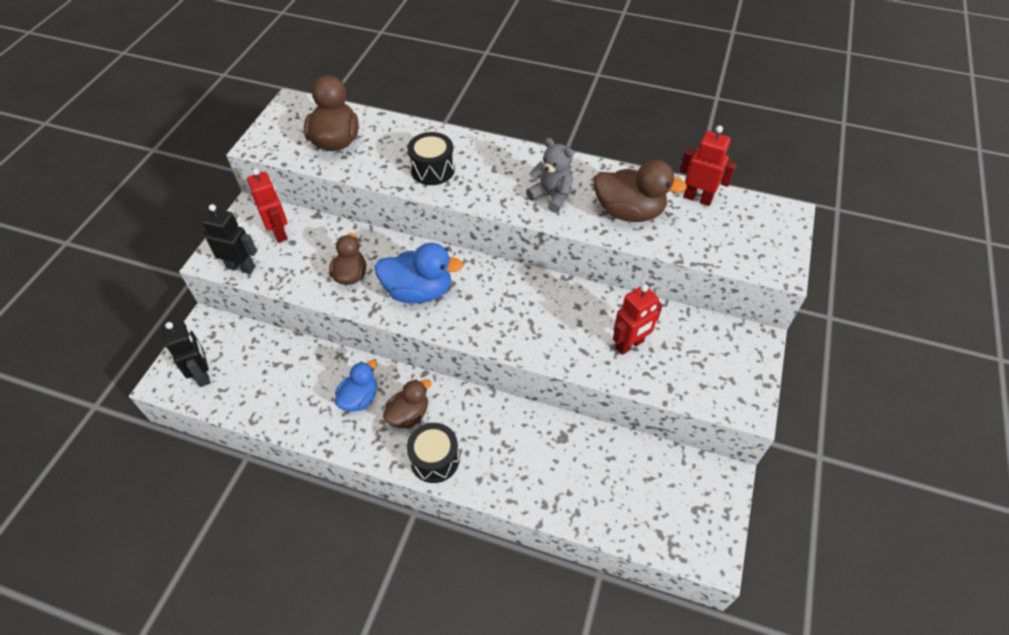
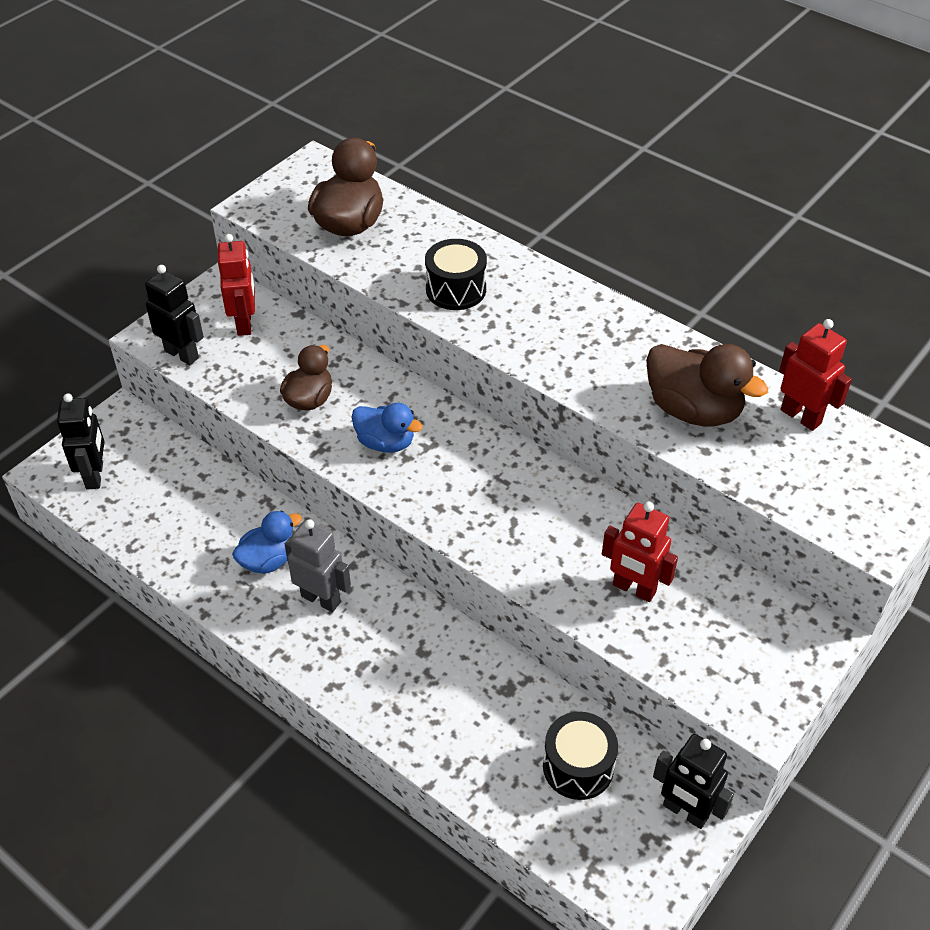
camera: 20 degrees right, 5 degrees down
(408, 415) = (321, 599): brown duck -> grey robot
(418, 291) = (385, 443): blue duck -> blue duck, size x0.65
(434, 459) = (330, 663): black drum -> black drum (578, 766)
(551, 196) = (597, 362): grey teddy bear -> none
(629, 345) = (634, 589): red robot -> red robot turned 45 degrees clockwise
(711, 483) = (685, 812): none -> black robot

